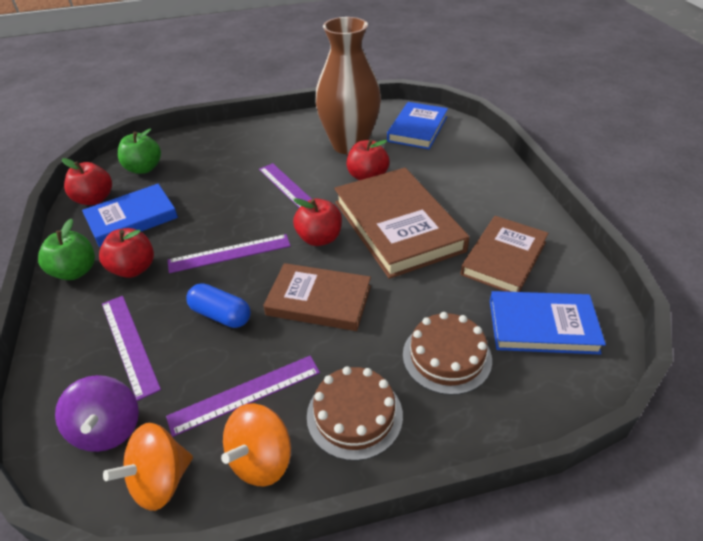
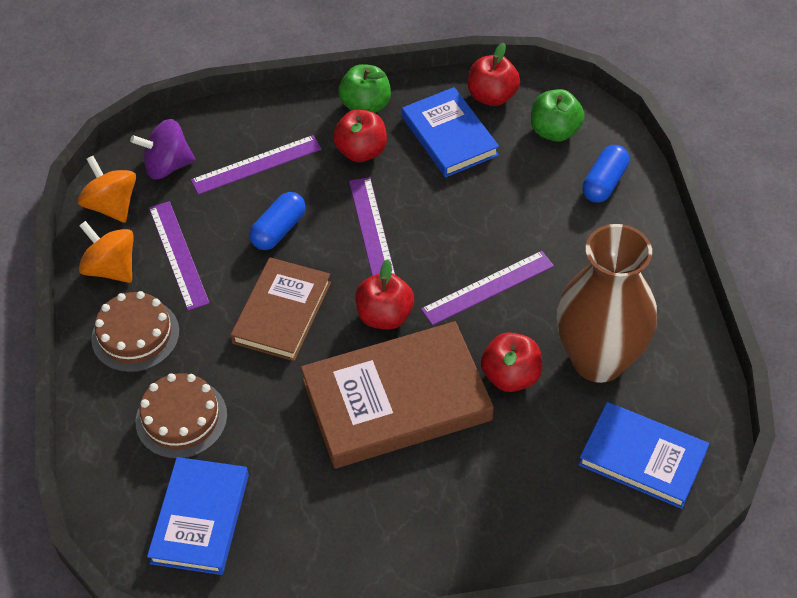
camera: 95 degrees right, 10 degrees up
(200, 147) = (604, 183): none -> blue capsule
(504, 258) = (315, 507): brown book -> none

